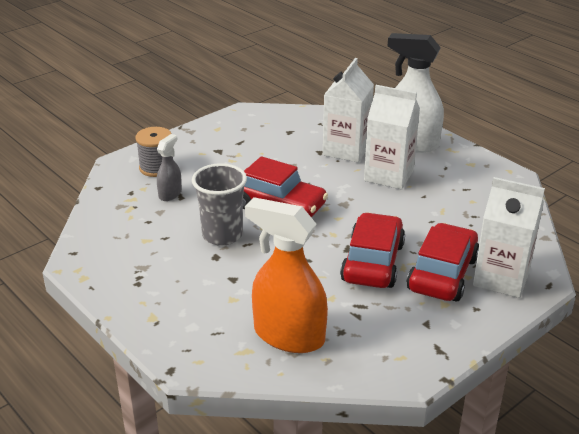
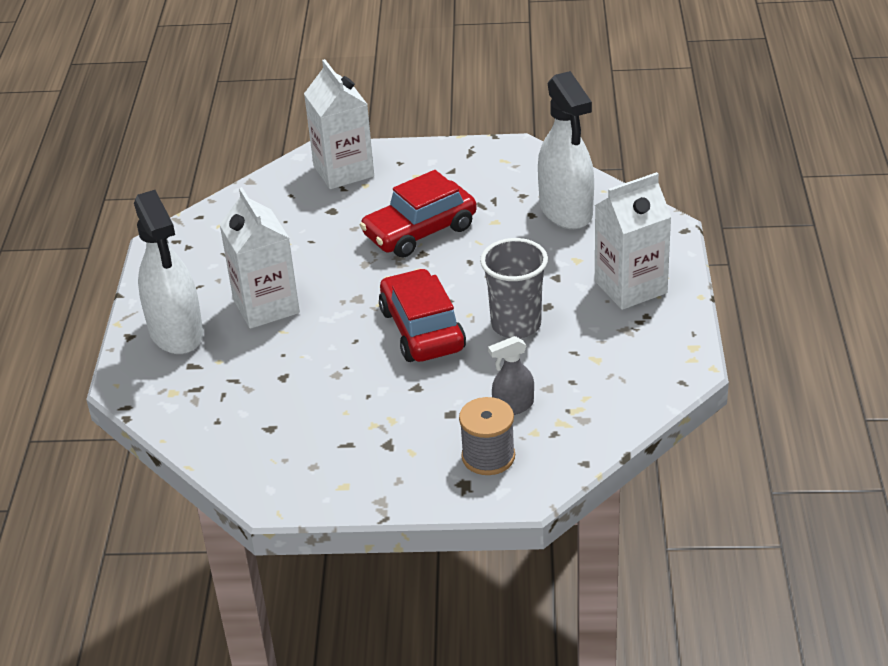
camera: 135 degrees left, 5 degrees up
(288, 335) = (566, 211): orange spray bottle -> white spray bottle
(346, 150) = (253, 362): white carton -> white carton (630, 287)
(442, 274) = (381, 195): red car -> none

